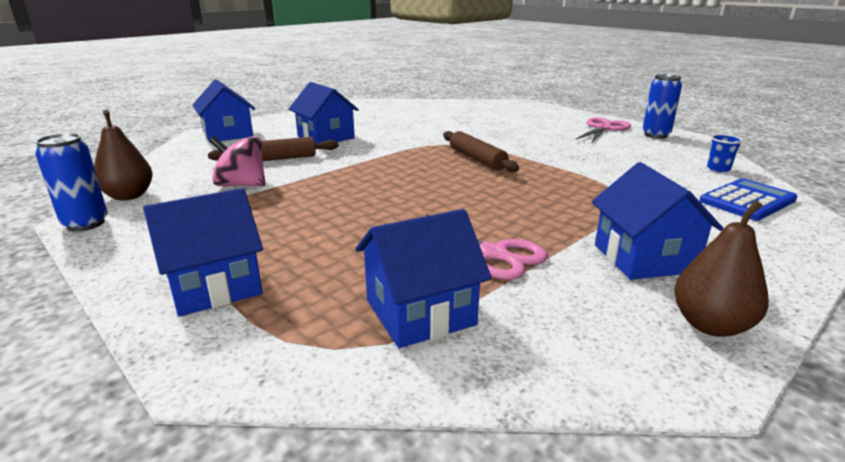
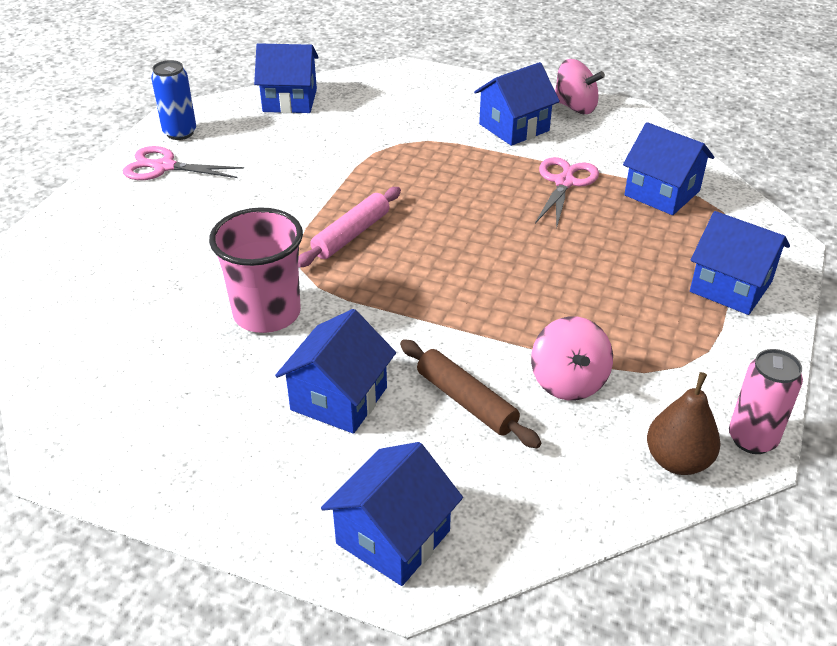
camera: 115 degrees left, 15 degrees up
(86, 224) = (752, 439): blue can -> pink can
(415, 133) = (267, 313): none -> pink cup
(477, 159) = (351, 235): brown rolling pin -> pink rolling pin
(710, 325) = (575, 107): brown pear -> pink spinning top
(718, 169) = (290, 100): blue cup -> blue house
(747, 201) = (369, 91): blue calculator -> none

